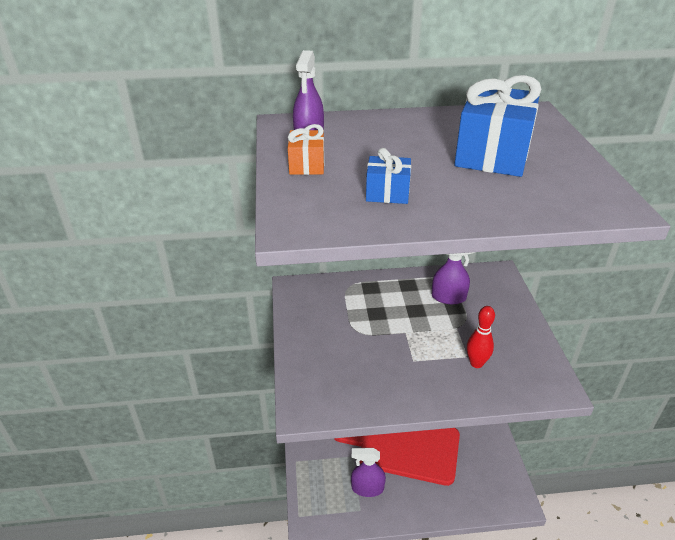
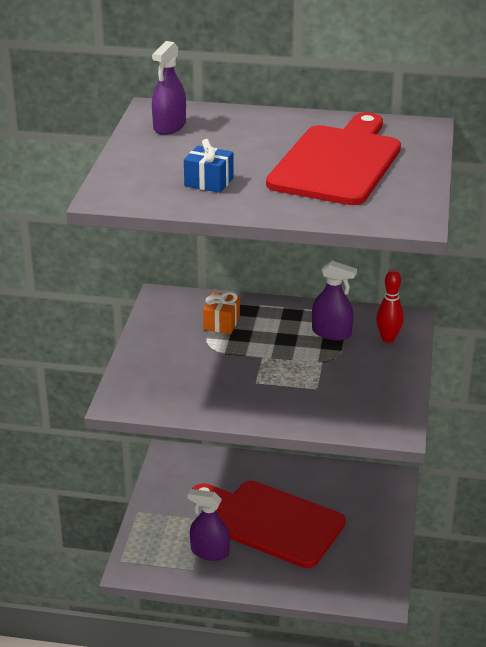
camera: 15 degrees right, 5 degrees down
(307, 165) = (152, 149): orange gift -> orange gift (221, 323)
(476, 363) = (323, 395): red bowling pin -> red bowling pin (388, 339)
(492, 155) = (338, 163): blue gift -> red cutting board

